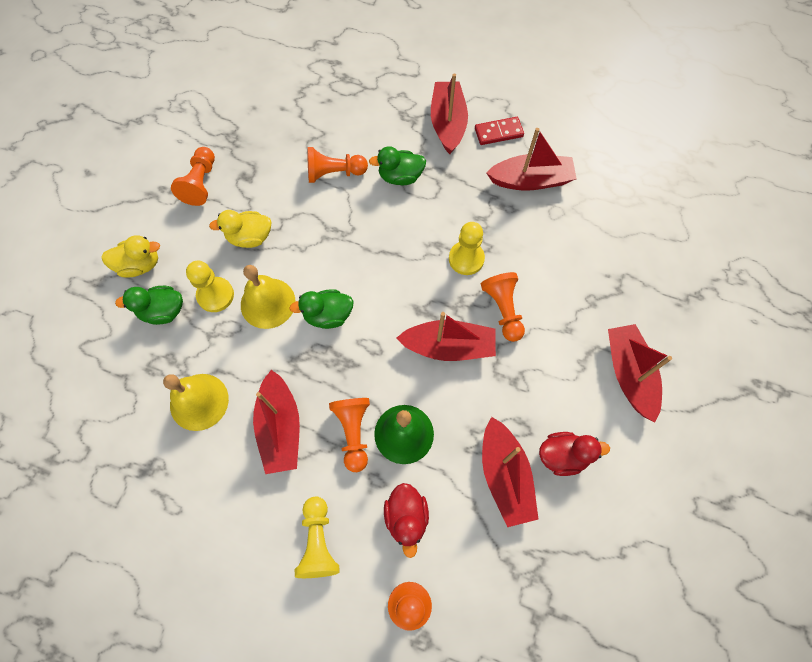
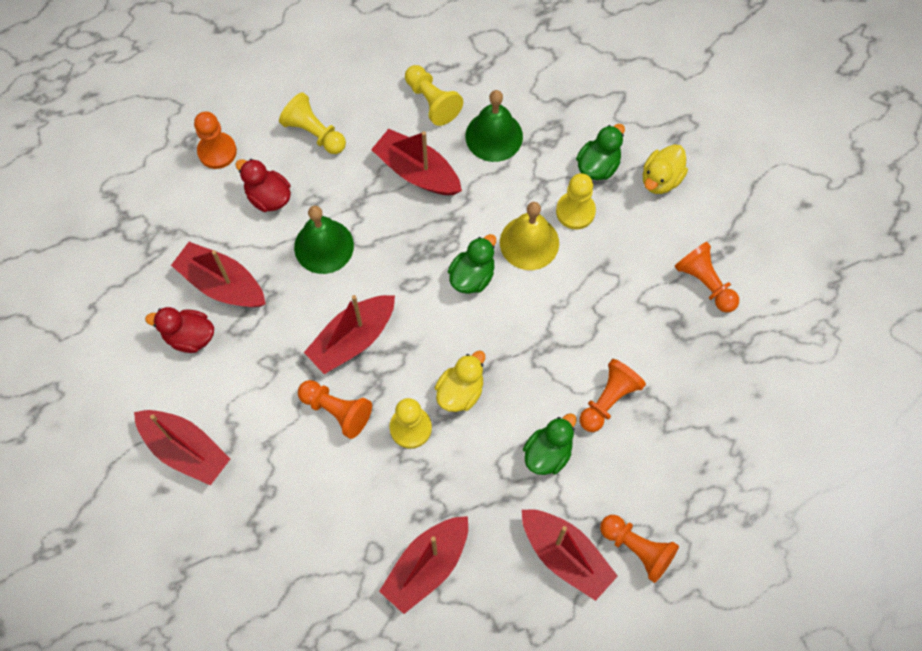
camera: 135 degrees right, 0 degrees up
(199, 401) = (494, 136): yellow bell -> green bell
(206, 476) = (432, 101): none -> yellow pawn
(250, 237) = (607, 278): yellow duck -> yellow duck (460, 391)
(353, 432) = (361, 214): orange pawn -> orange pawn (637, 549)
(498, 132) = (507, 594): red domino -> none
(563, 456) = (189, 336): red duck -> red duck turned 60 degrees clockwise

